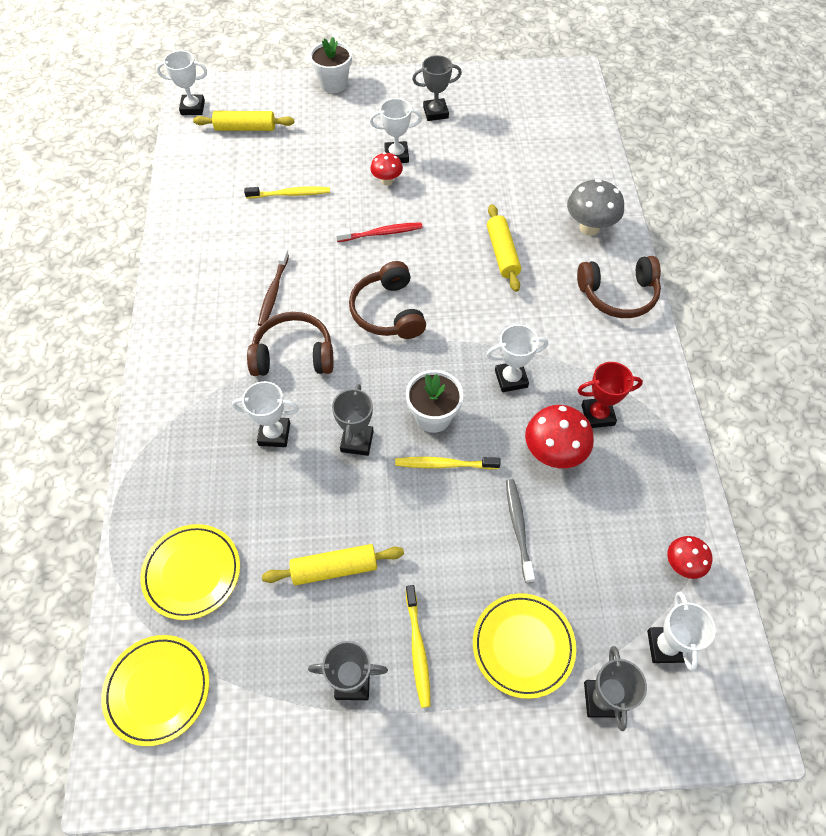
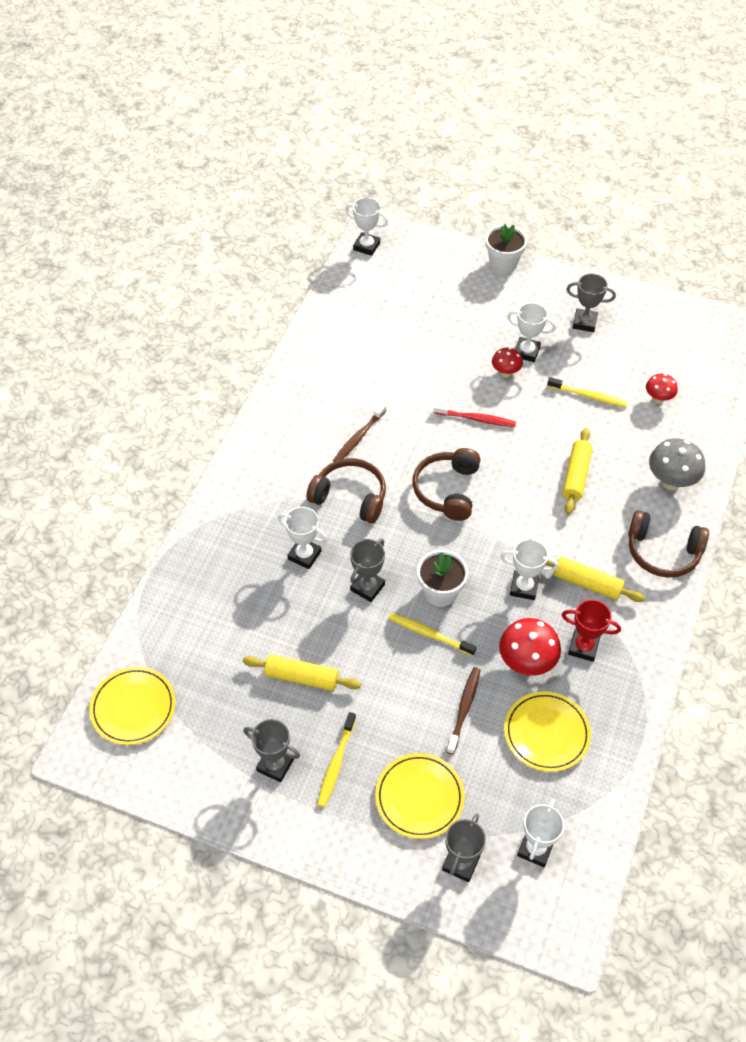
camera: 25 degrees right, 5 degrees down
(192, 573) = (194, 635): yellow plate -> yellow plate (546, 733)
(245, 128) = (403, 281): yellow rolling pin -> yellow rolling pin (587, 583)
(290, 194) = (413, 355): yellow toothbrush -> yellow toothbrush (588, 396)
(518, 528) = (464, 709): grey toothbrush -> brown toothbrush
(682, 564) = (586, 795): red mushroom -> red mushroom (658, 399)

